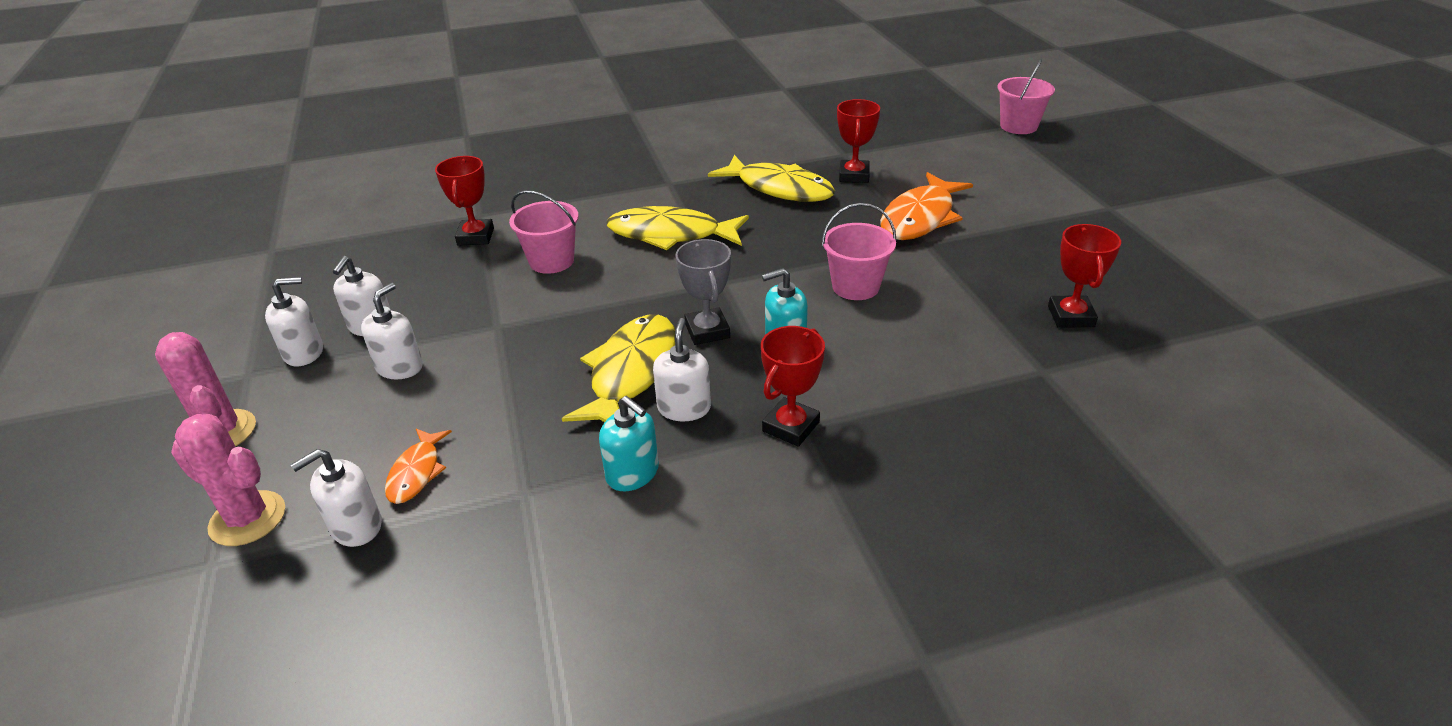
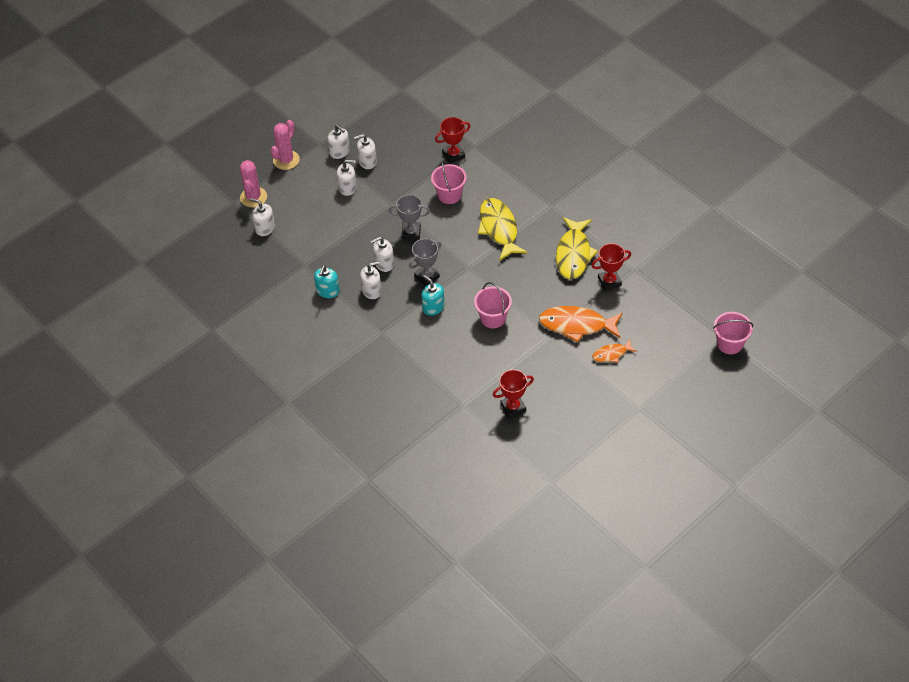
camera: 65 degrees right, 15 degrees up
(416, 472) = (296, 229): orange fish -> orange fish (611, 354)
(589, 321) = (411, 232): none -> grey trophy
(631, 373) = (384, 263): yellow fish -> white soap dispenser
(790, 426) = (378, 329): red trophy -> none

